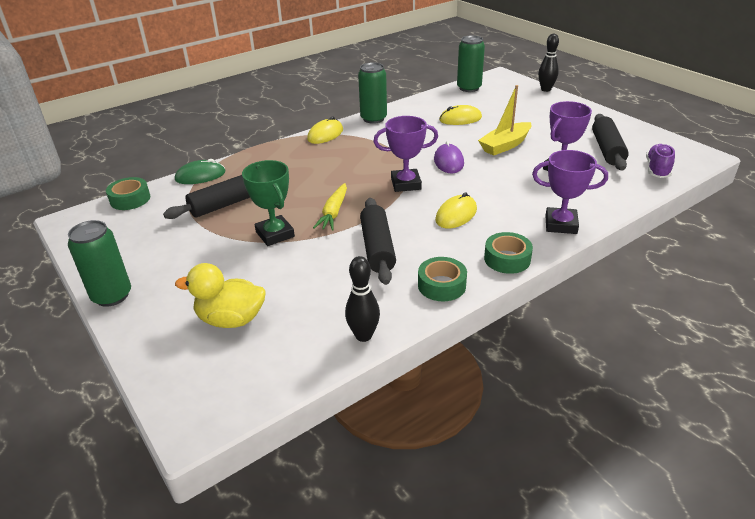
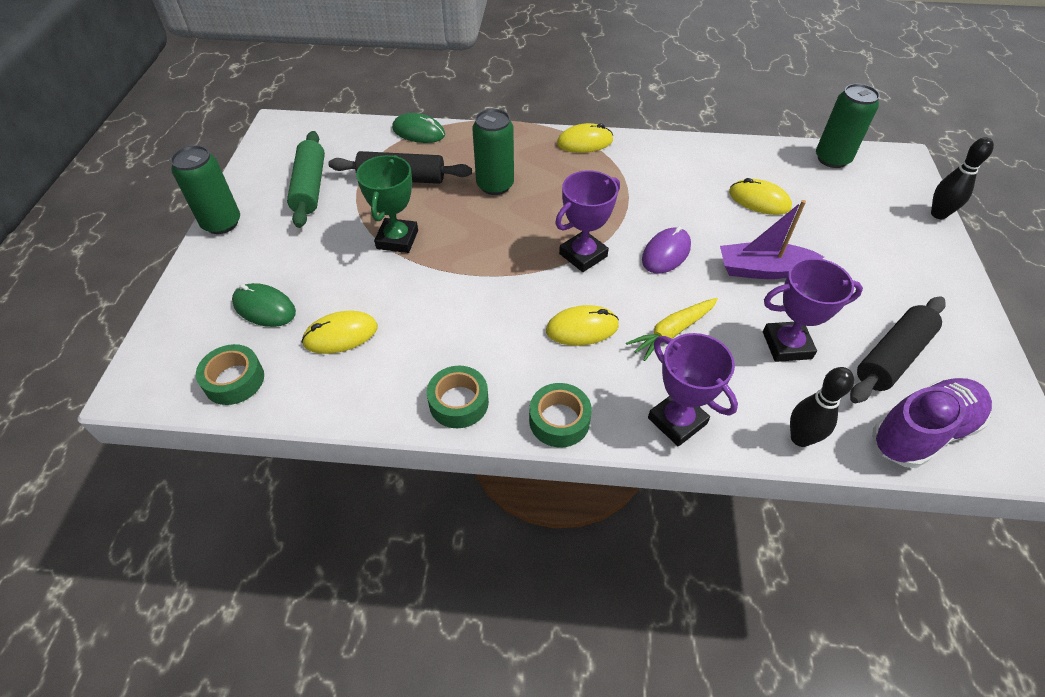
camera: 40 degrees right, 15 degrees up
(130, 199) = (340, 127): green tape -> green tape (234, 380)
(159, 240) = (310, 187): none -> green rolling pin
(231, 319) = (264, 308): yellow duck -> green mouse
(314, 300) = (340, 335): none -> yellow mouse
(333, 213) = (473, 247): yellow carrot -> yellow carrot (672, 332)
(363, 335) = (330, 403): black bowling pin -> black bowling pin (800, 438)
(373, 119) = (660, 147): green can -> green can (495, 185)
(377, 248) = (459, 316): black rolling pin -> none
(406, 184) = (583, 255): purple trophy -> purple trophy turned 75 degrees counterclockwise
(505, 145) = (763, 270): yellow boat -> purple boat
(657, 169) = (922, 432): purple shoe -> purple shoe, size x1.50

